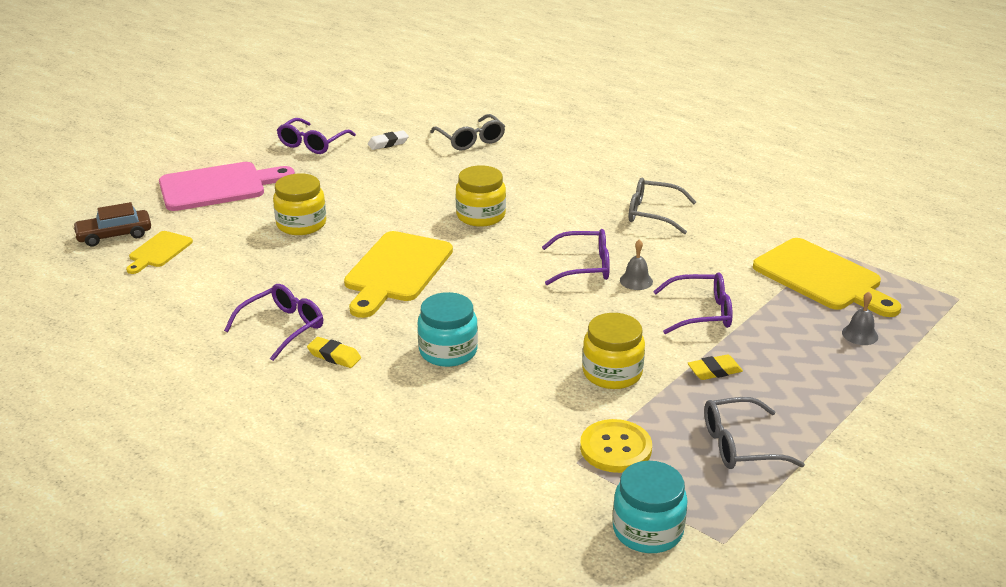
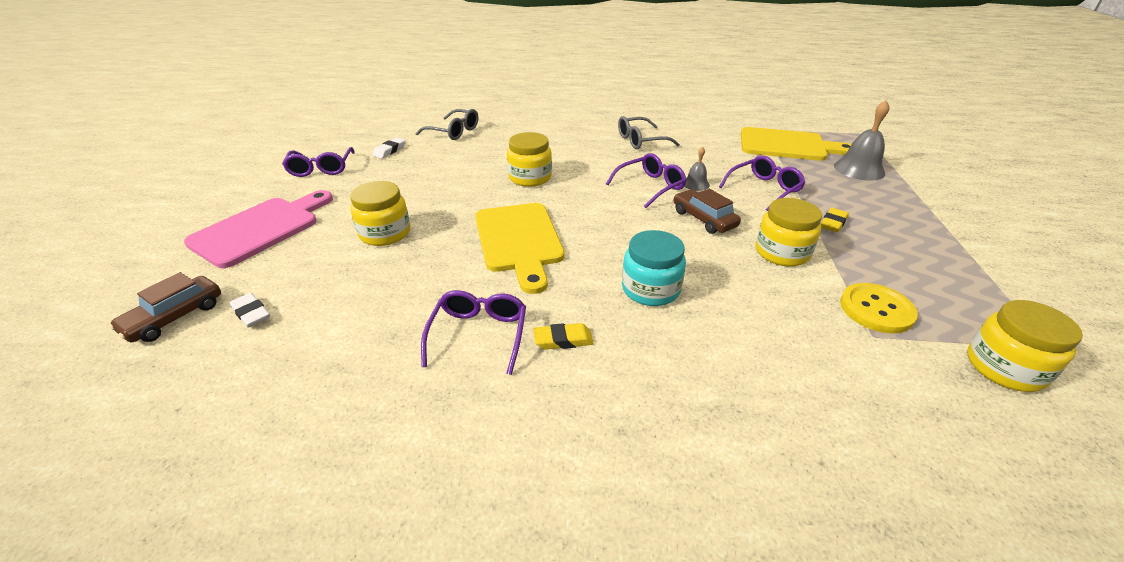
camera: 35 degrees left, 5 degrees up
(159, 251) = (251, 313): yellow cutting board -> white eraser
(587, 316) = (704, 219): none -> brown car
(647, 530) = (1004, 367): turquoise jar -> yellow jar
(740, 445) = (930, 267): grey glasses -> none
(860, 334) = (859, 169): grey bell -> grey bell, size x1.83

